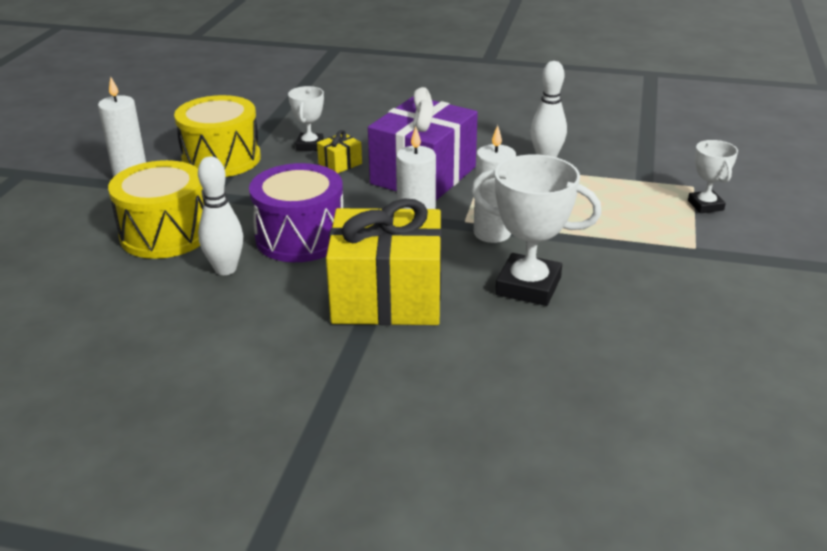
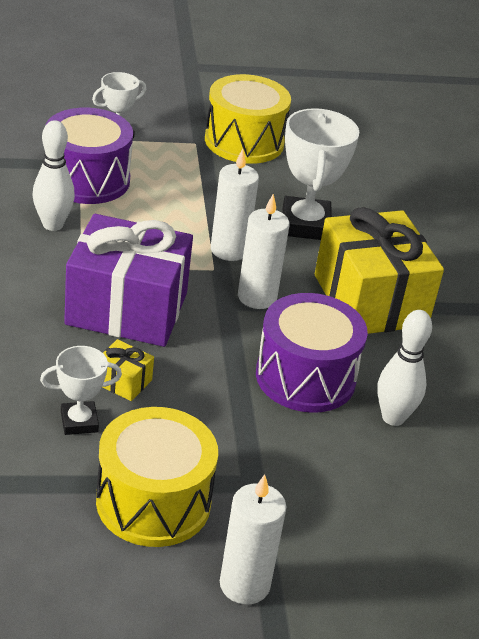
camera: 115 degrees left, 5 degrees up
(165, 234) = (358, 491): yellow drum -> yellow drum (244, 141)
(618, 181) = (87, 179): none -> purple drum

